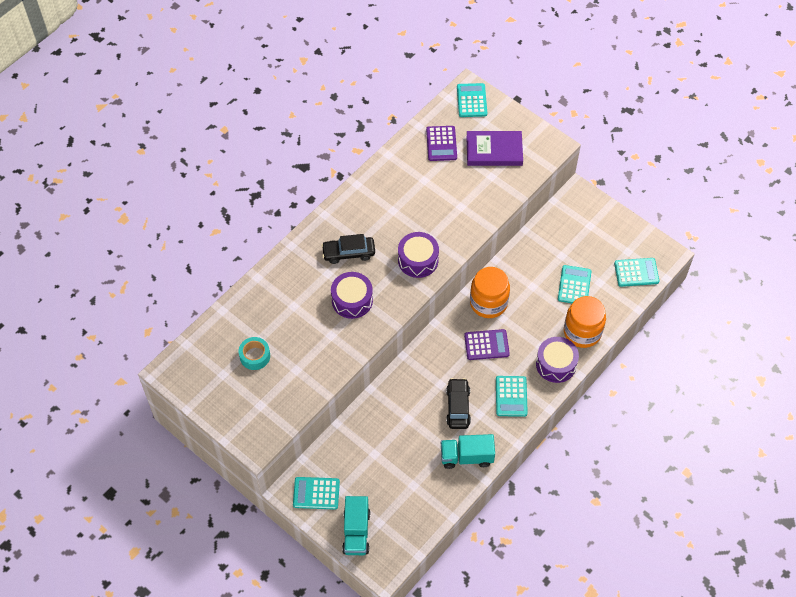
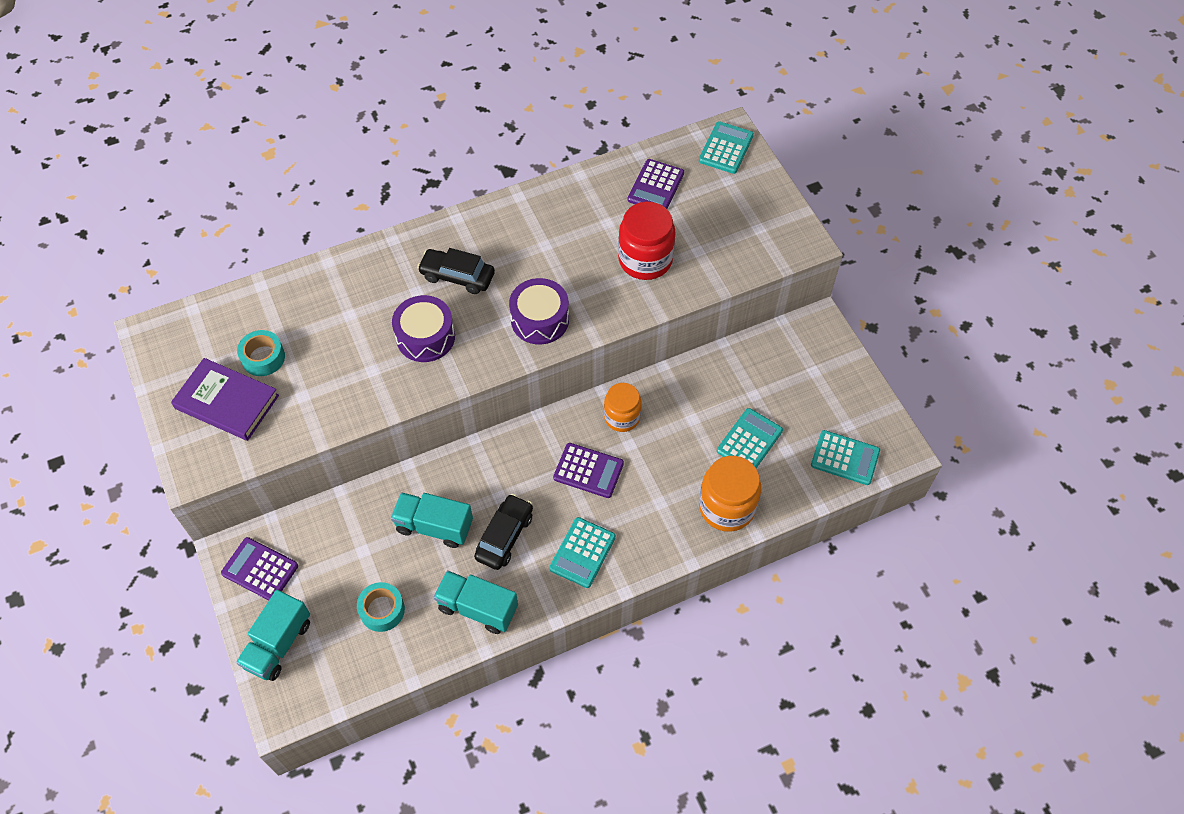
camera: 25 degrees right, 0 degrees up
(316, 493) = (260, 569): turquoise calculator -> purple calculator
(408, 483) = (382, 610): none -> turquoise tape
(410, 419) = (434, 526): none -> turquoise truck
(462, 195) = (645, 260): none -> red jar
(488, 303) = (622, 417): orange jar -> orange jar, size x0.67
(494, 150) = (720, 220): purple book -> purple book (227, 402)
(556, 364) = (667, 535): purple drum -> none

